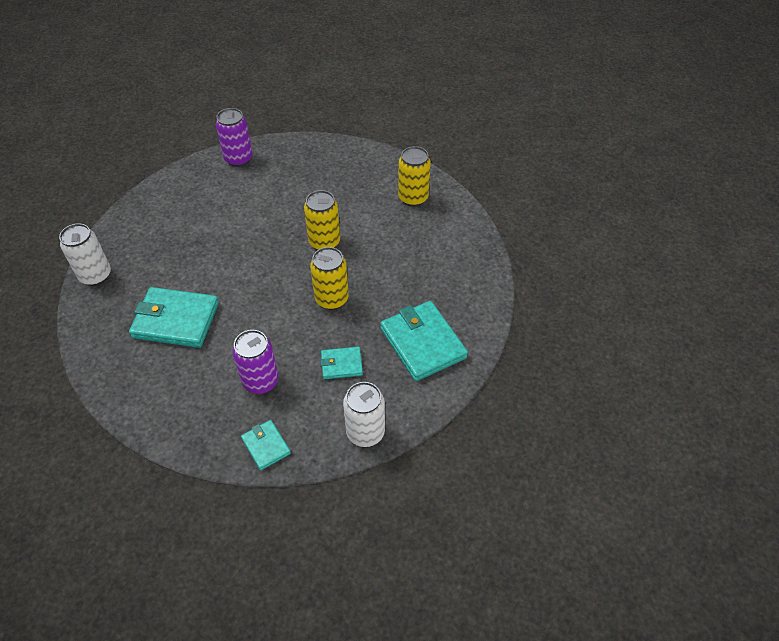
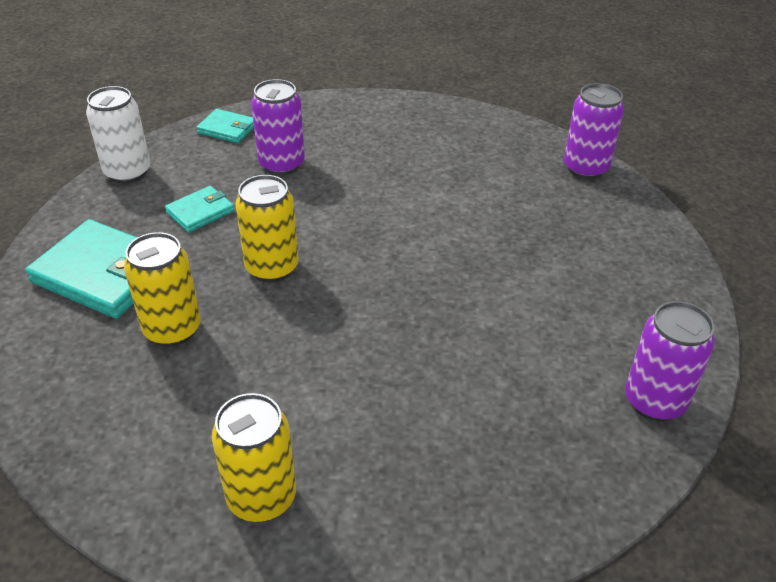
camera: 145 degrees right, 10 degrees down
(95, 275) = (585, 168): white can -> purple can
(176, 320) = (437, 171): turquoise wallet -> none
(324, 242) = (353, 334): yellow can -> yellow can (172, 330)

